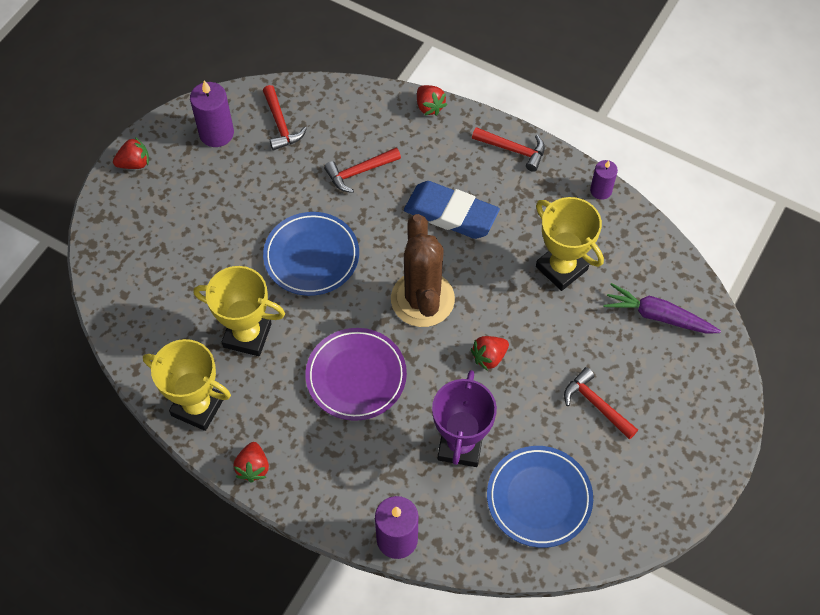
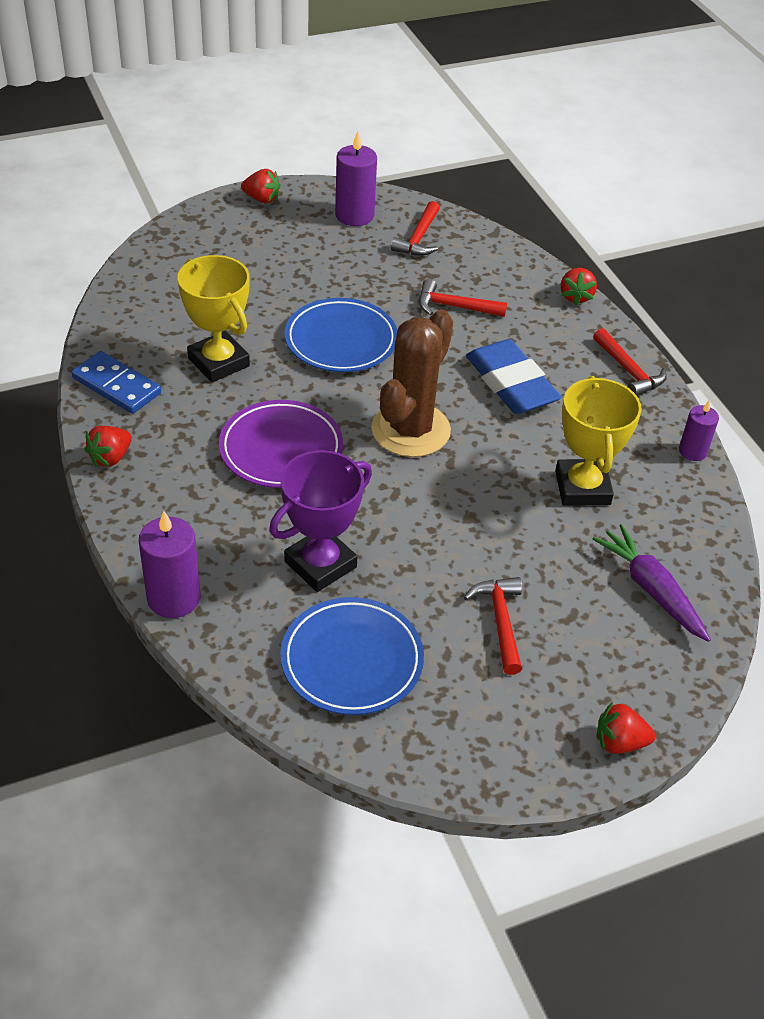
camera: 35 degrees right, 15 degrees down
(198, 406) = (117, 386): yellow trophy -> blue domino
(489, 357) = (428, 513): red strawberry -> red strawberry (619, 742)

